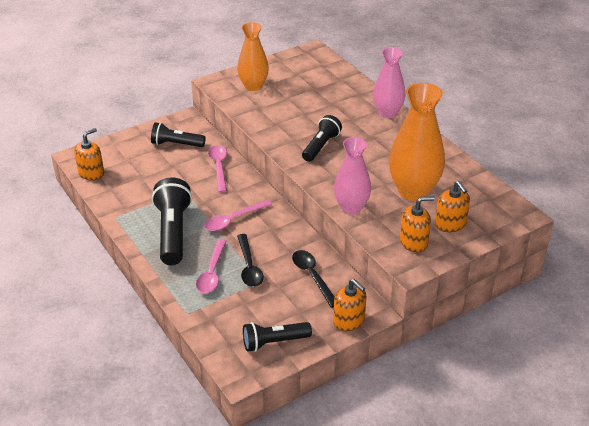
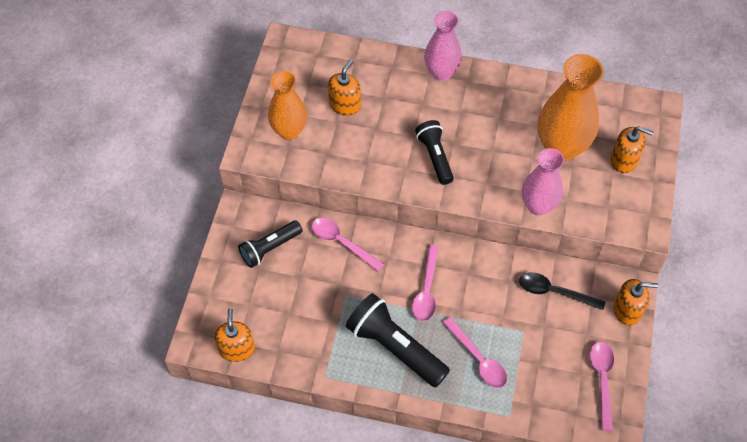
camera: 45 degrees left, 20 degrees up
(249, 267) = (498, 326): black spoon -> none
(274, 342) = (602, 380): black flashlight -> pink spoon
(413, 242) = (620, 201): orange soap dispenser -> orange soap dispenser (345, 104)

